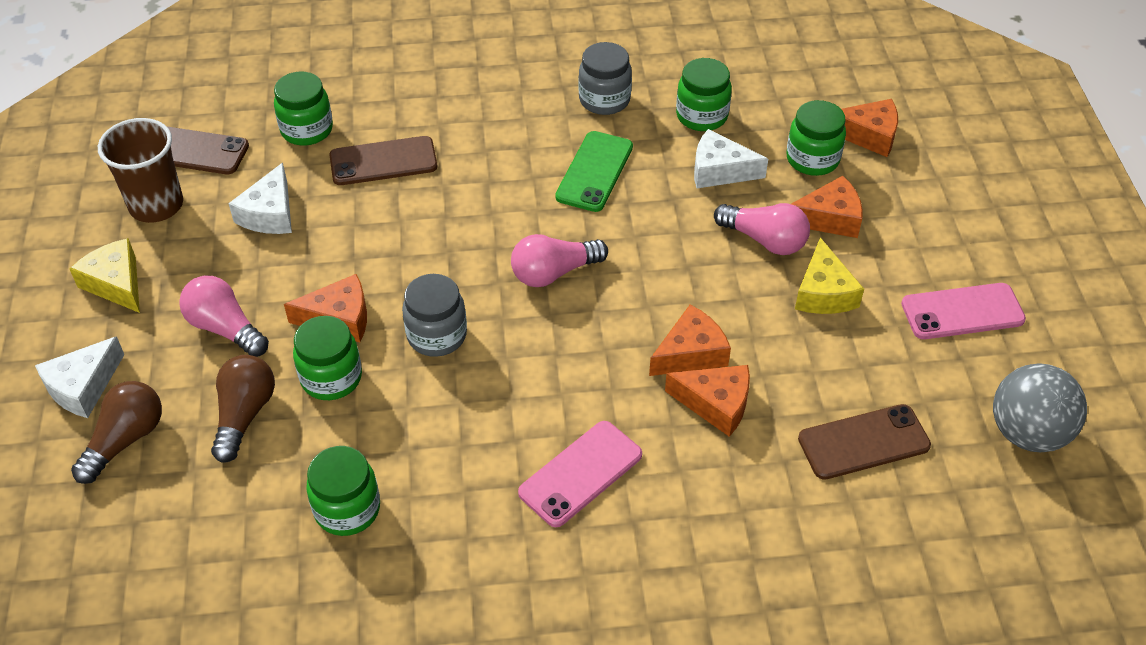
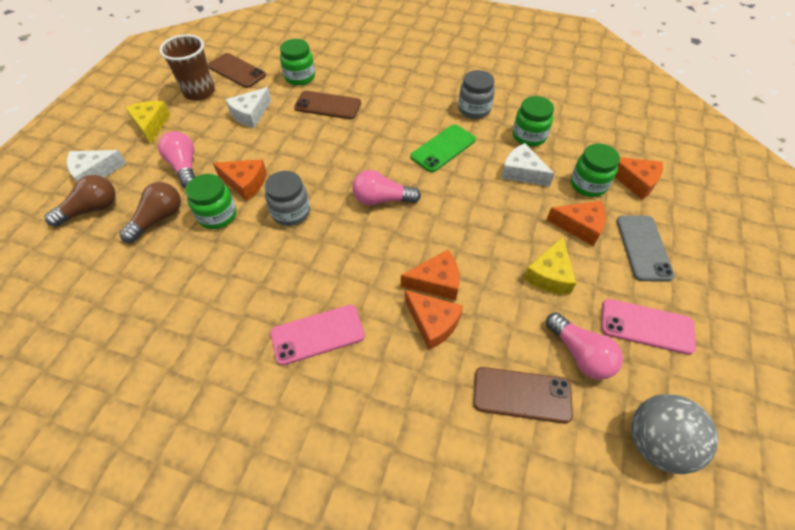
camera: 25 degrees right, 5 degrees up
(347, 509) = (170, 298): green jar -> none
(764, 240) = (527, 225): pink light bulb -> pink light bulb (580, 354)
(916, 218) = (643, 248): none -> grey phone

